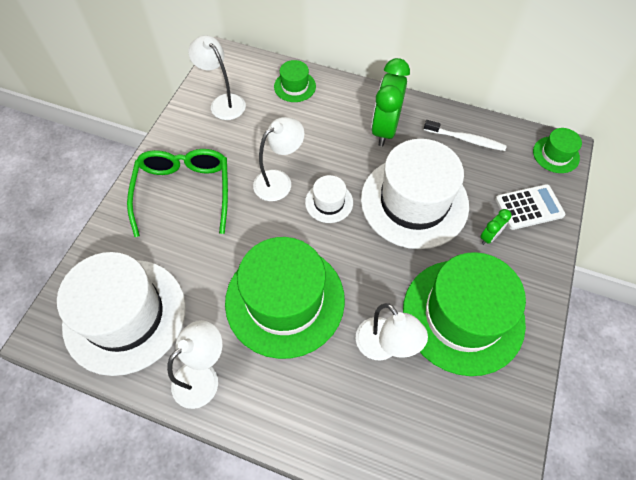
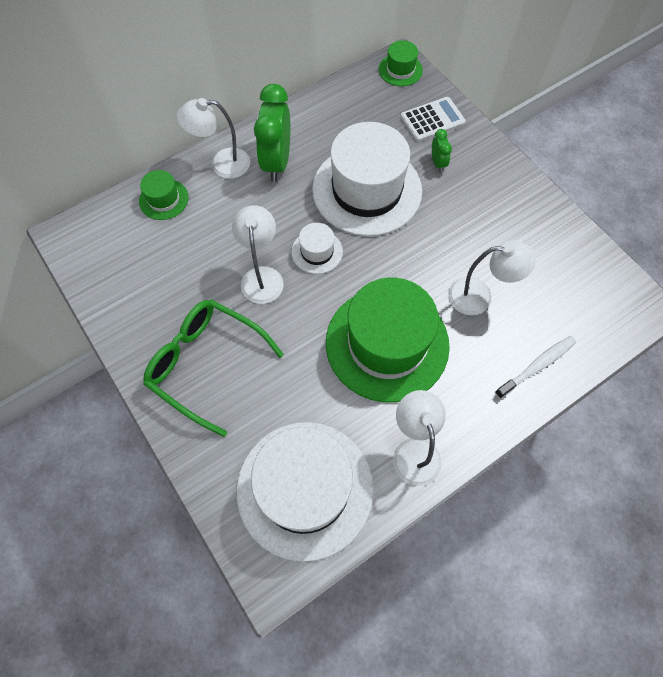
camera: 55 degrees left, 5 degrees up
(223, 102) = (126, 270): white lamp -> white lamp (222, 164)
(385, 129) = (277, 162): green clock -> green clock turned 45 degrees clockwise
(463, 315) = (490, 226): green hat -> none
(466, 139) = (337, 115): white toothbrush -> white toothbrush (537, 366)
(529, 207) = (432, 120): white calculator -> white calculator turned 45 degrees clockwise

